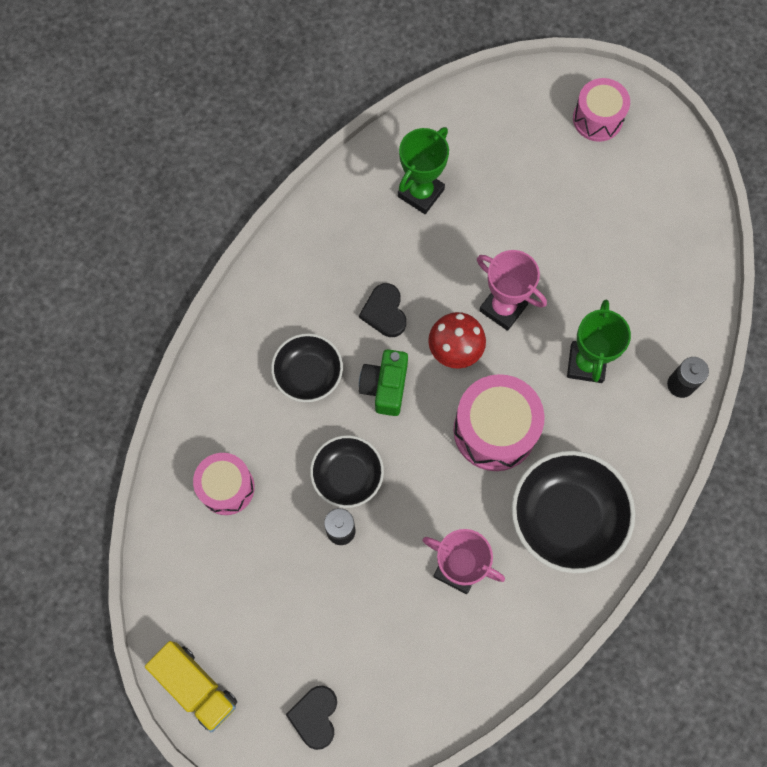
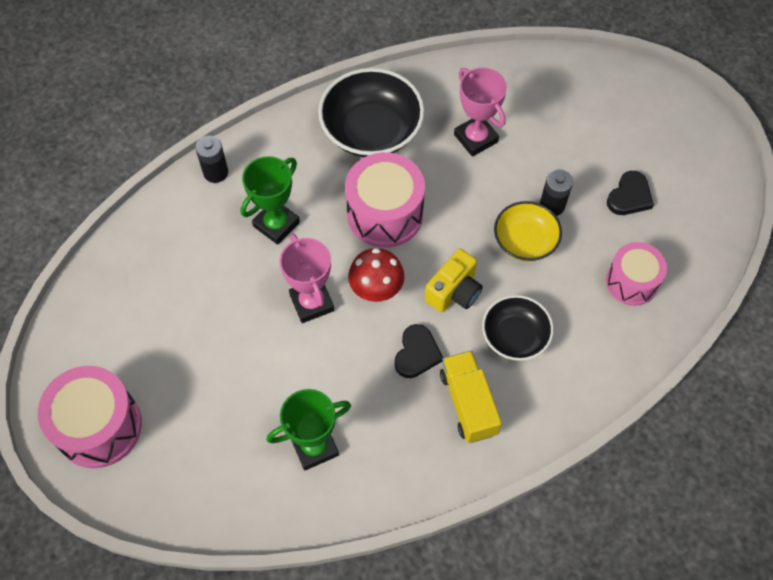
camera: 150 degrees left, 10 degrees down
(196, 686) = (717, 159): yellow truck -> yellow truck (468, 403)
(315, 716) = (635, 102): black heart -> black heart (629, 196)
(347, 476) = (525, 241): black bowl -> yellow bowl
(385, 387) = (454, 292): green camera -> yellow camera
(597, 119) = (99, 427): pink drum -> pink drum, size x1.53

